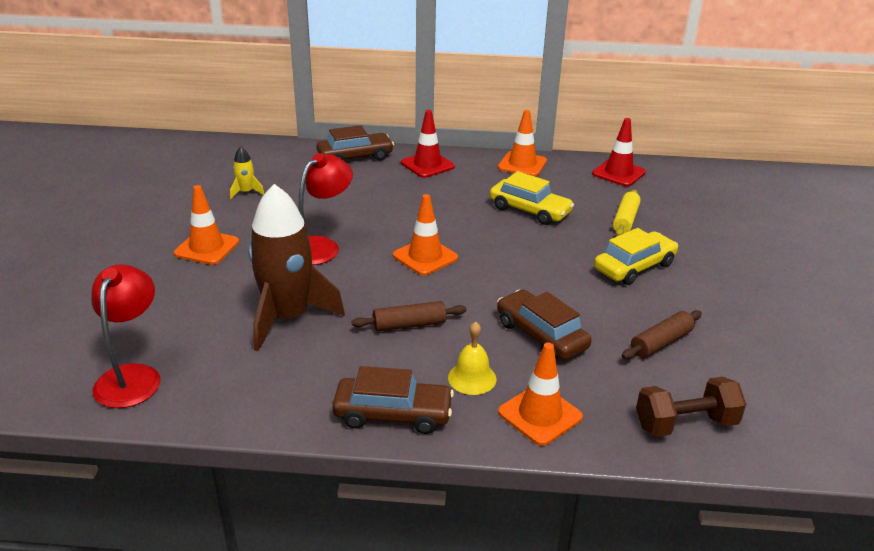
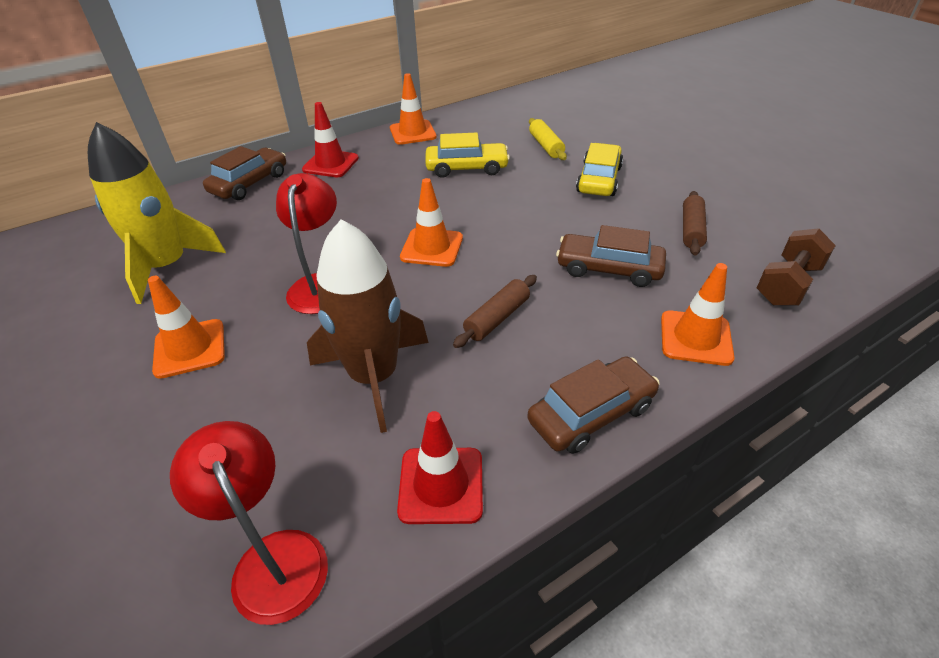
camera: 35 degrees left, 10 degrees up
(246, 192) = (167, 266): yellow rocket -> yellow rocket, size x2.38
(472, 378) = (608, 337): yellow bell -> none
(618, 173) = (495, 112): red traffic cone -> red traffic cone (441, 485)

